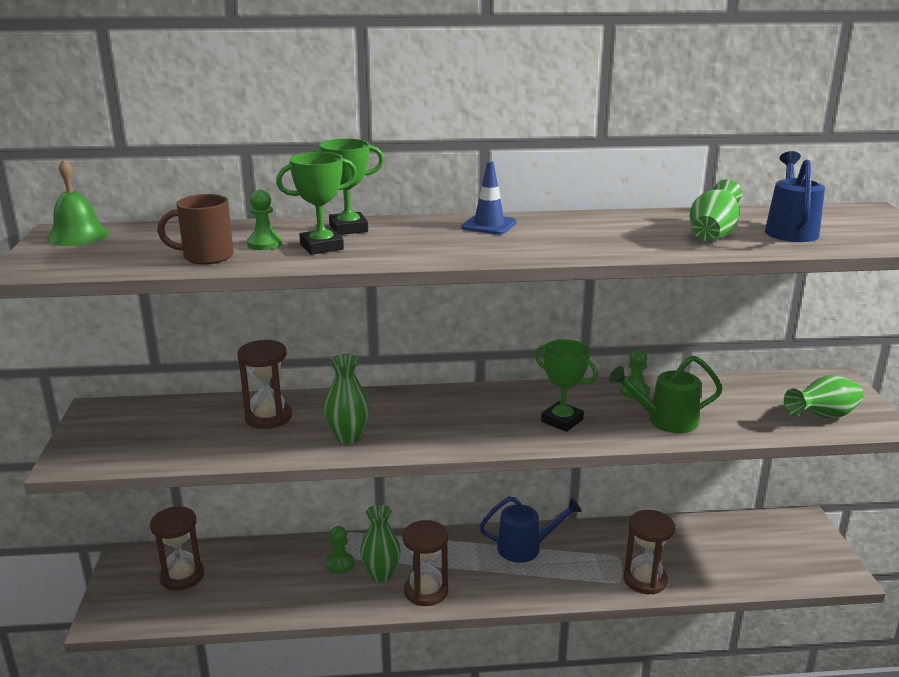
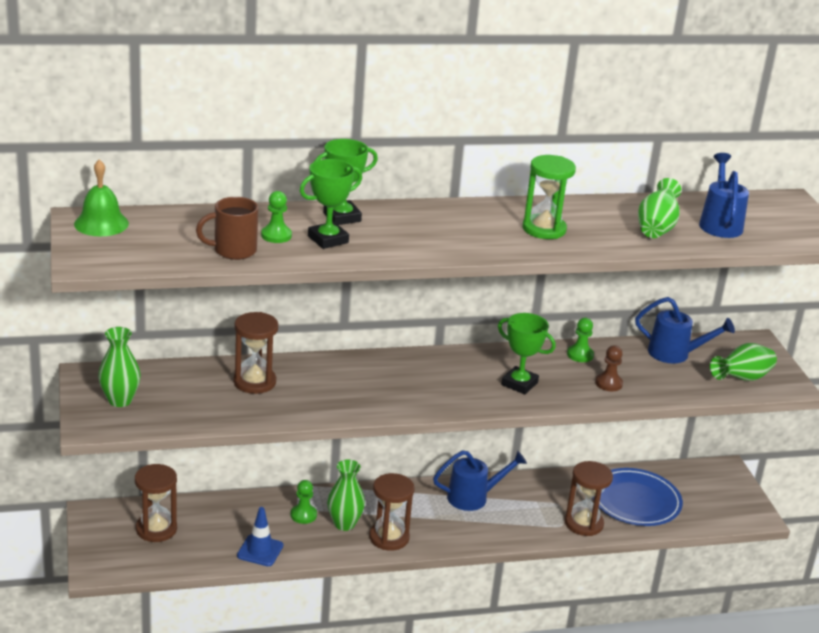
camera: 10 degrees left, 5 degrees up
(348, 437) = (334, 401): green vase -> green vase (120, 400)
(489, 225) = (464, 214): blue traffic cone -> blue traffic cone (260, 551)
(578, 236) = (544, 229): none -> green hourglass
(665, 421) = (608, 383): green watering can -> brown pawn
(704, 555) = (635, 501): none -> blue plate
(743, 391) = (675, 354): none -> blue watering can

